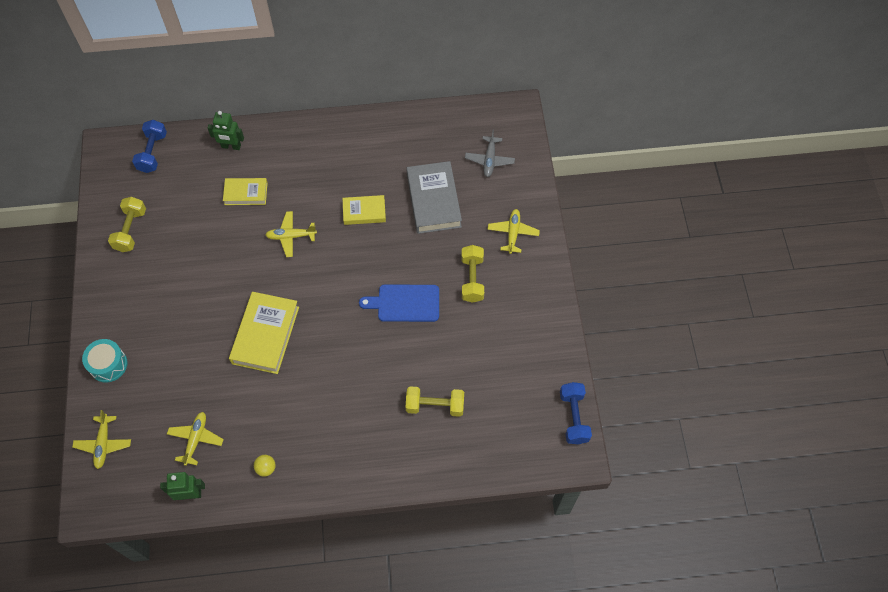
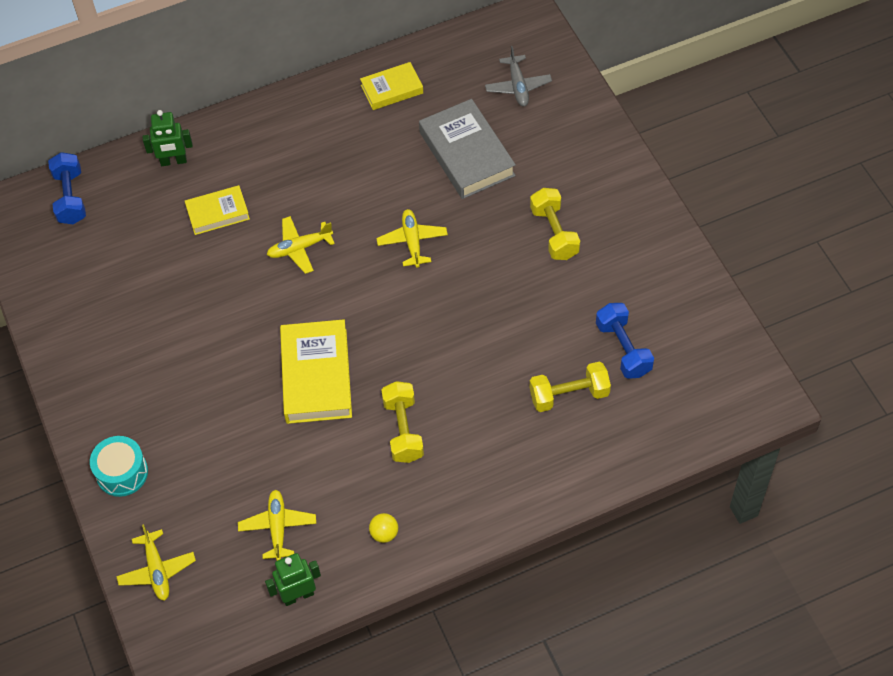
camera: 15 degrees left, 5 degrees down
(130, 230) = (81, 301): yellow dumbbell -> yellow dumbbell (403, 430)
(364, 212) = (383, 192): yellow book -> yellow book (392, 89)
(405, 303) = (481, 286): blue cutting board -> none
(513, 233) = (583, 165): yellow plane -> yellow plane (412, 241)
(573, 417) = (746, 357): blue dumbbell -> blue dumbbell (623, 349)

